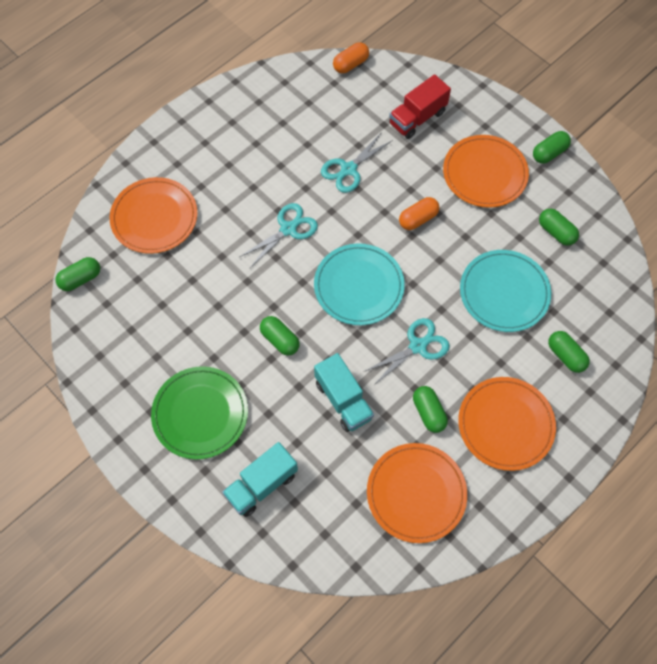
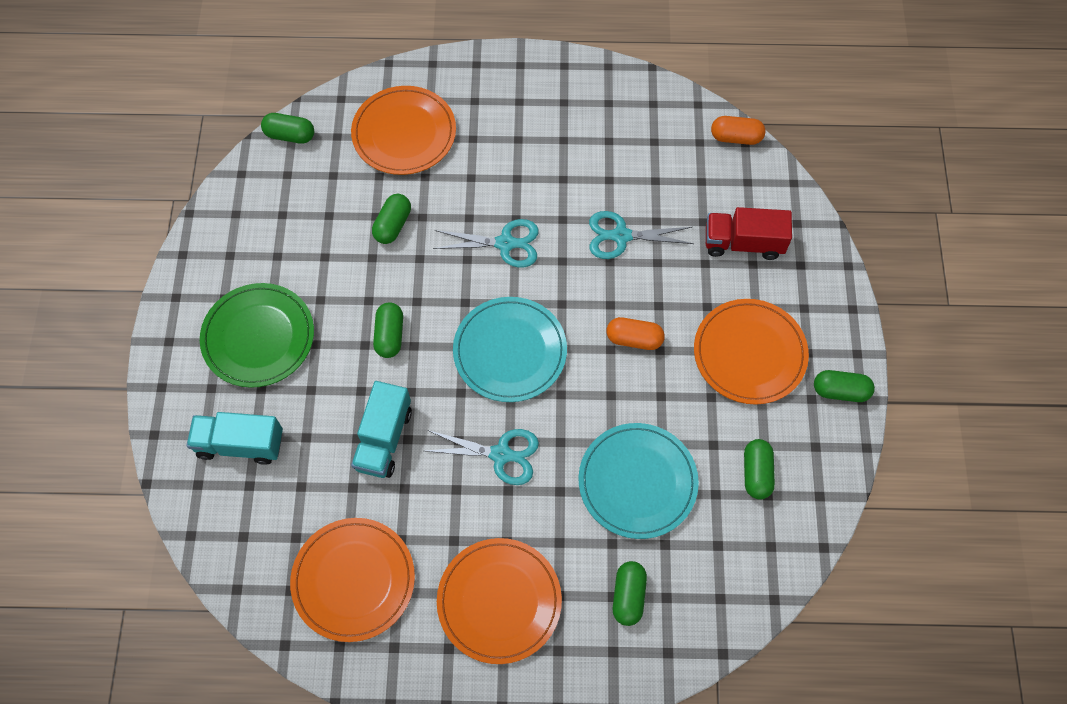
camera: 45 degrees right, 0 degrees up
(428, 412) = (443, 522): green capsule -> green capsule (392, 225)

